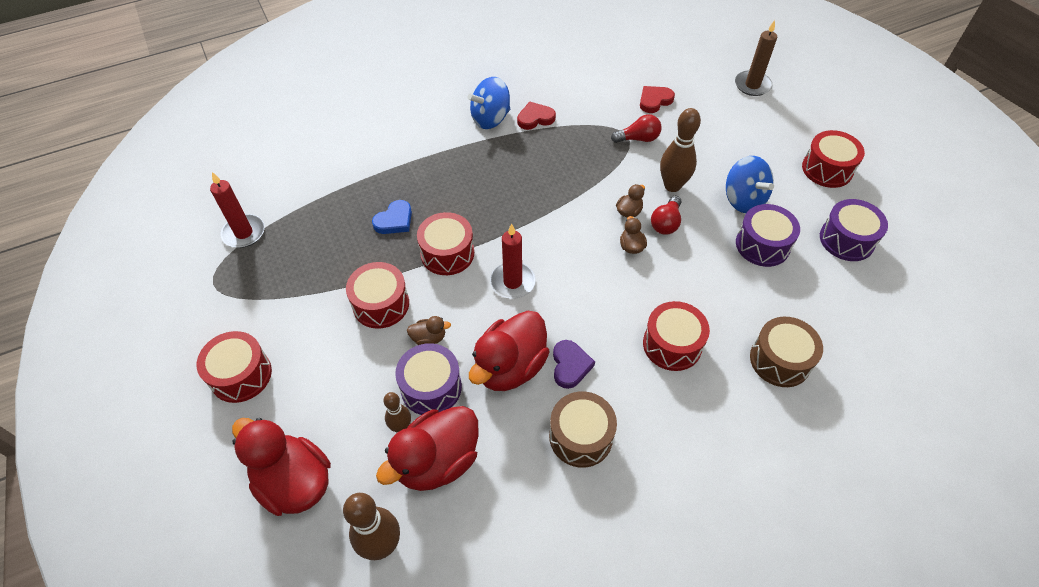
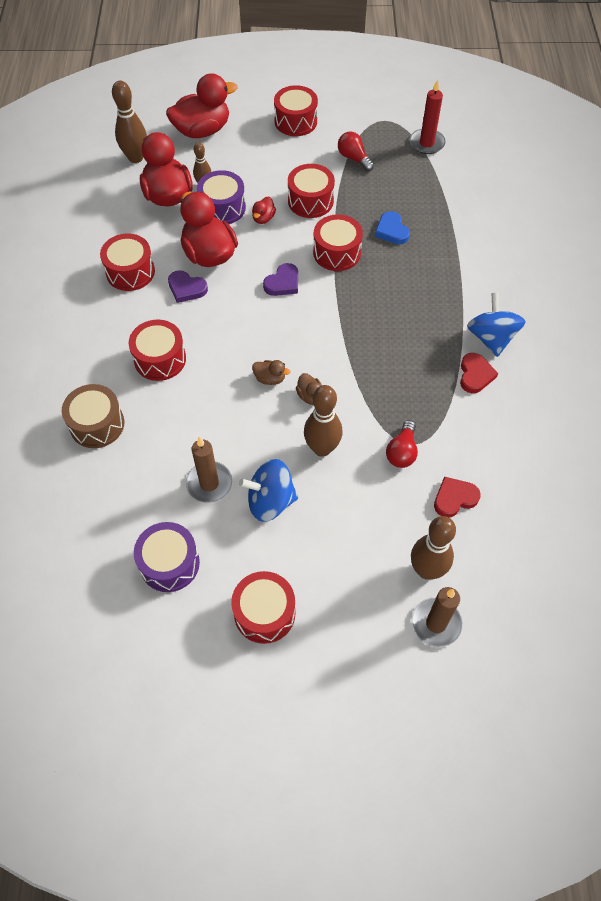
camera: 115 degrees right, 5 degrees up
(429, 338) = (263, 218): brown duck -> red duck
(512, 282) = (283, 283): red candle -> purple heart
(580, 436) = (130, 272): brown drum -> red drum
(654, 101) = (454, 498): red heart -> red heart turned 105 degrees counterclockwise
(666, 223) = (280, 418): red light bulb -> red light bulb (353, 158)
(720, 99) = (427, 570): none -> brown bowling pin
(762, 245) = (209, 483): purple drum -> brown candle

